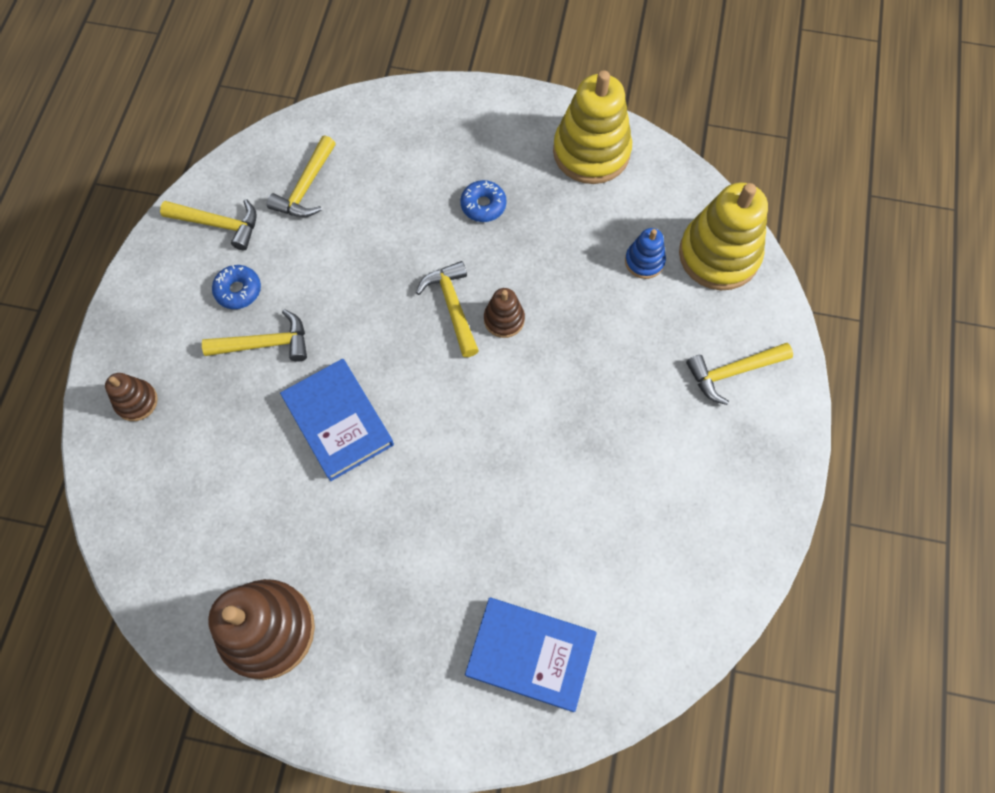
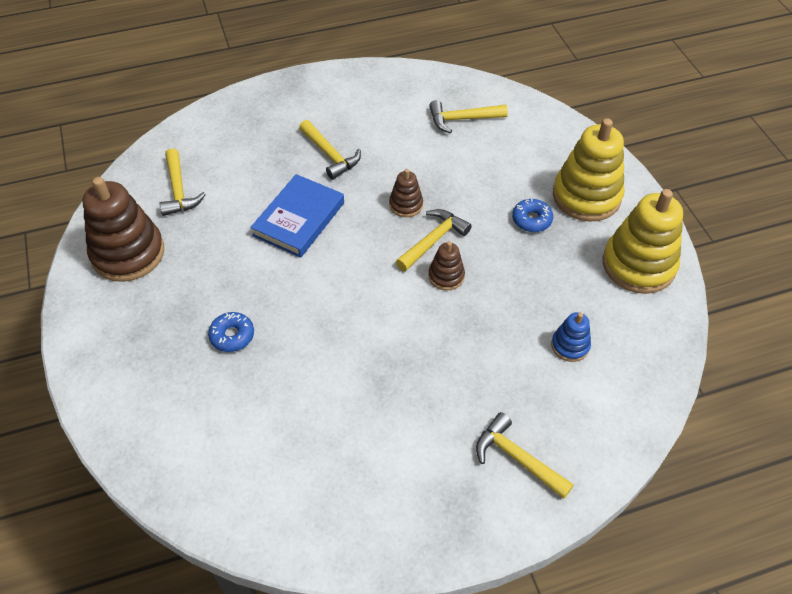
camera: 60 degrees right, 15 degrees down
(136, 401) = (248, 115): brown stacking toy -> brown stacking toy (406, 205)
(219, 224) = (399, 92): yellow hammer -> yellow hammer (179, 190)
(238, 290) = (359, 124): blue donut -> blue donut (232, 336)
(530, 654) = (184, 418): blue book -> none
(719, 255) = (621, 398): yellow stacking toy -> yellow stacking toy (586, 196)

